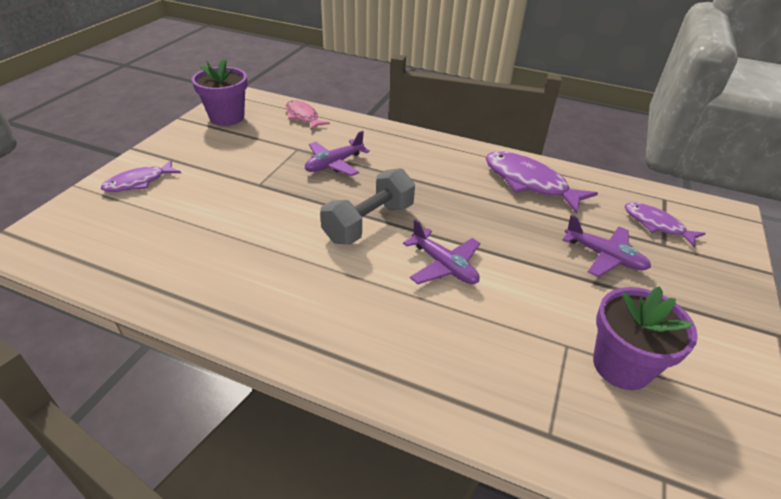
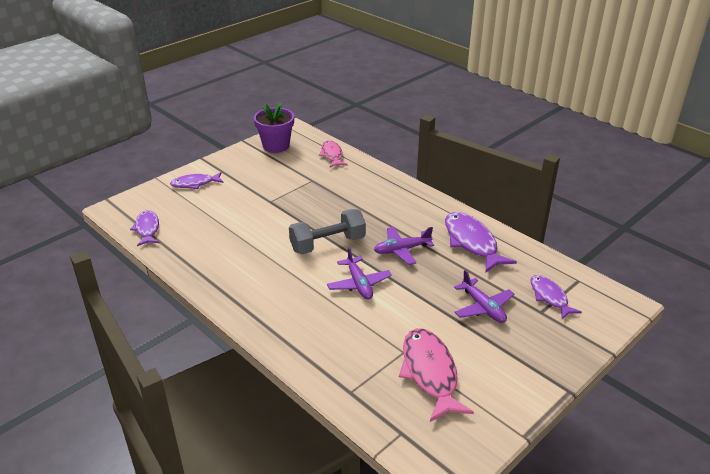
camera: 25 degrees right, 5 degrees down
(92, 262) = (147, 229): none -> purple fish
(334, 164) = (331, 197): purple plane -> purple plane (402, 250)
(621, 366) = (430, 373): purple flower pot -> pink fish

